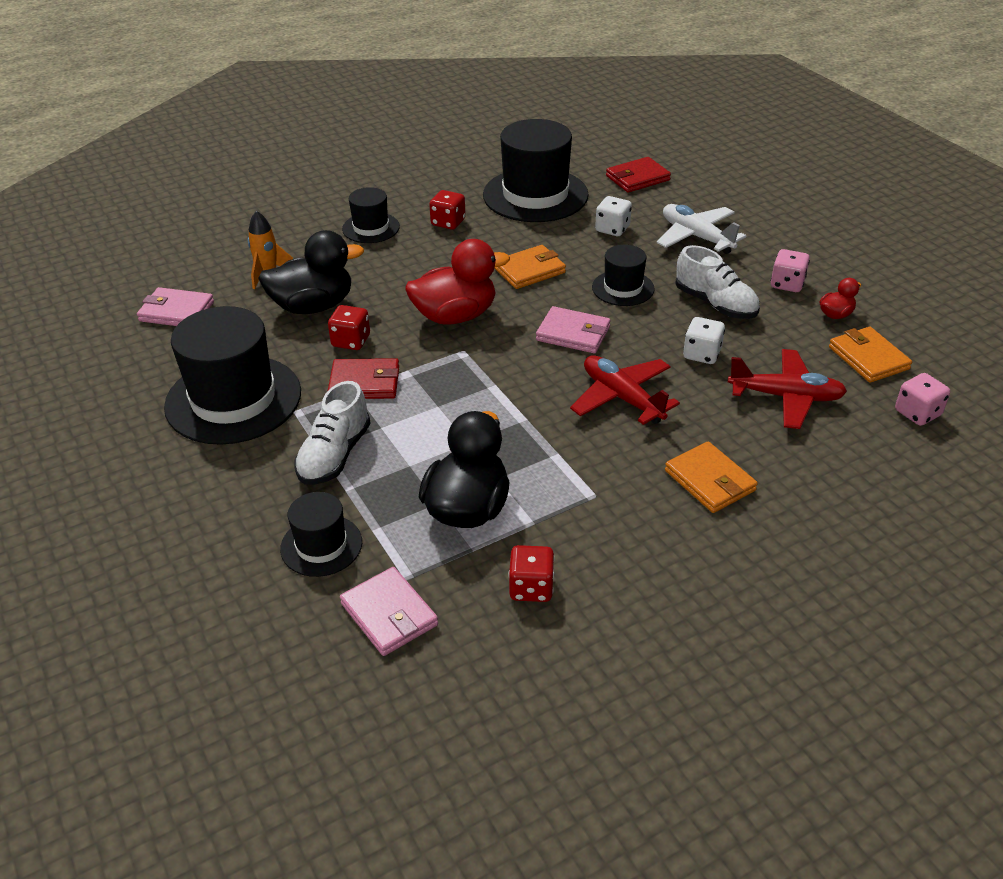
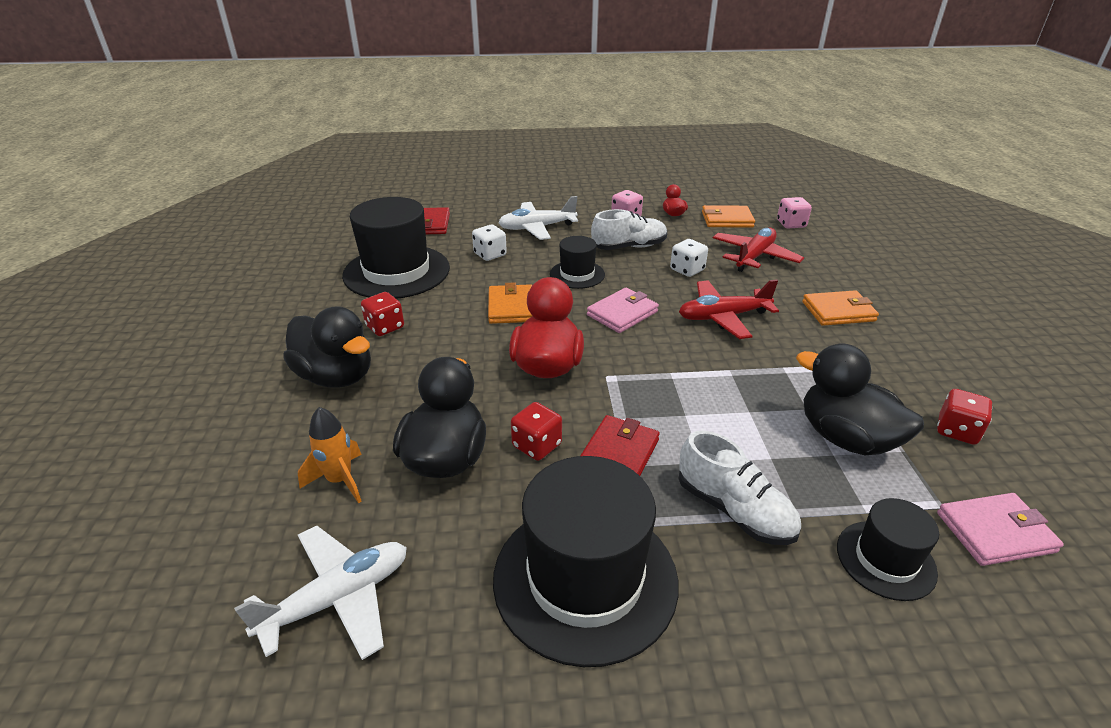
camera: 65 degrees left, 5 degrees down
(176, 311) = (337, 599): pink wallet -> white plane
(371, 228) = (336, 376): black hat -> black duck

